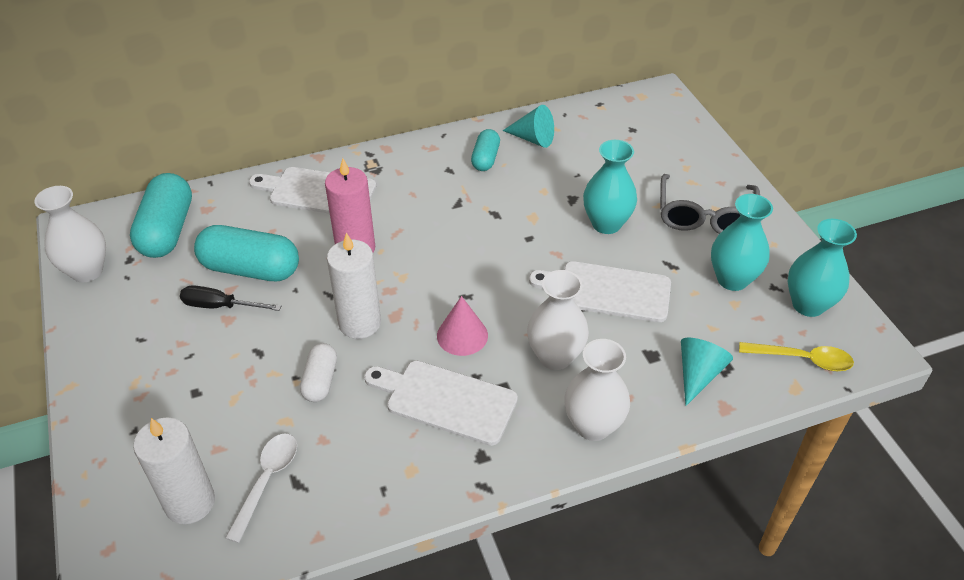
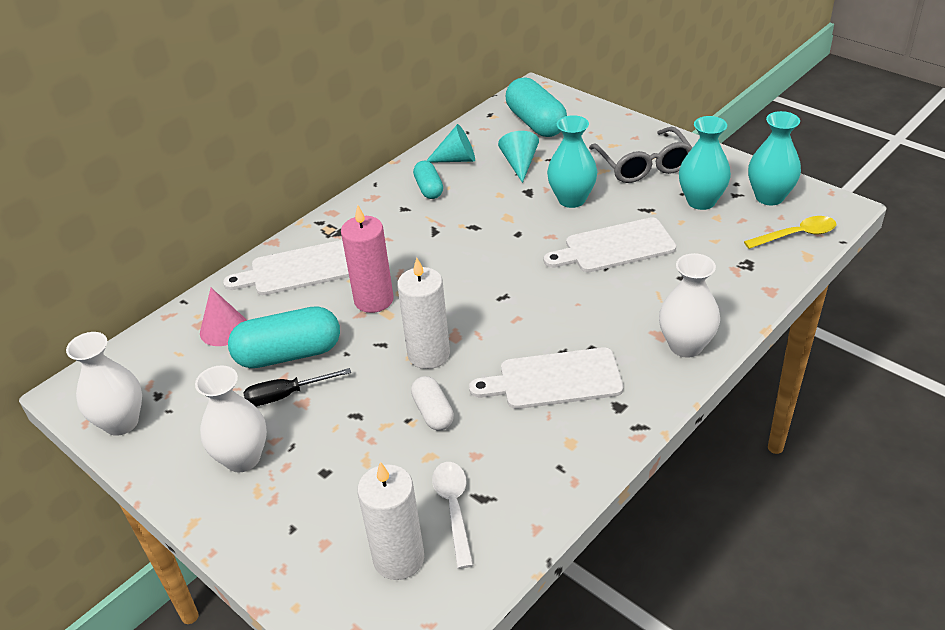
camera: 25 degrees left, 5 degrees down
(167, 230) = (176, 356): turquoise capsule -> turquoise capsule (536, 123)
(462, 335) = (525, 326): pink cone -> pink cone (224, 329)
(555, 357) = (614, 310): white vase -> white vase (242, 458)
(698, 374) = (732, 276): turquoise cone -> turquoise cone (519, 164)

